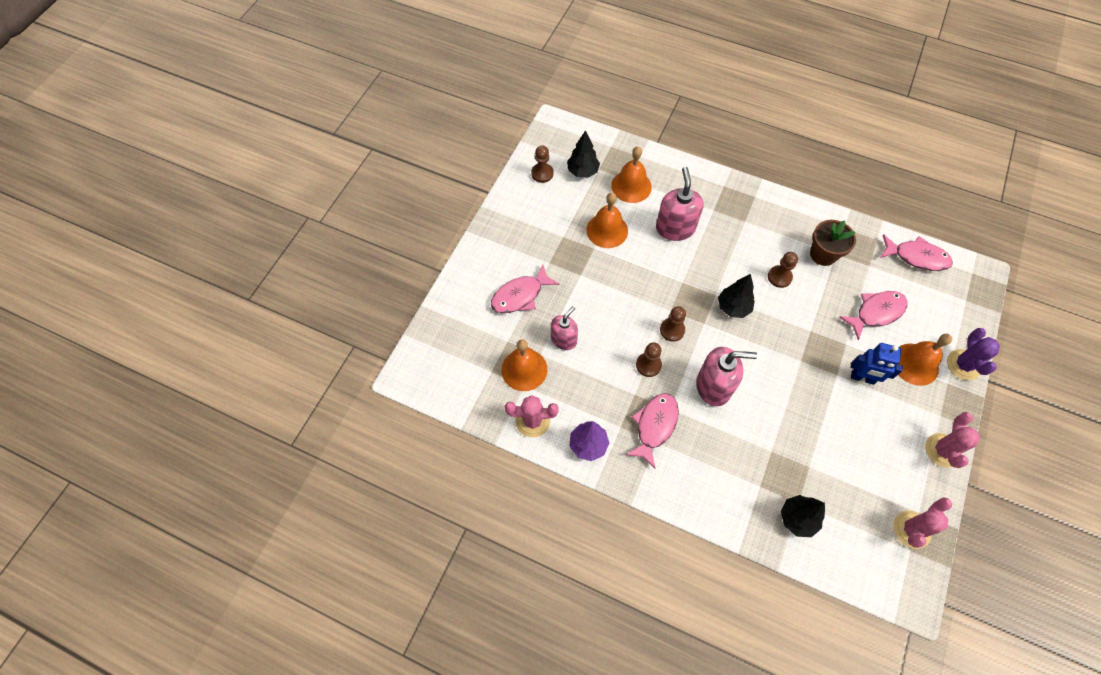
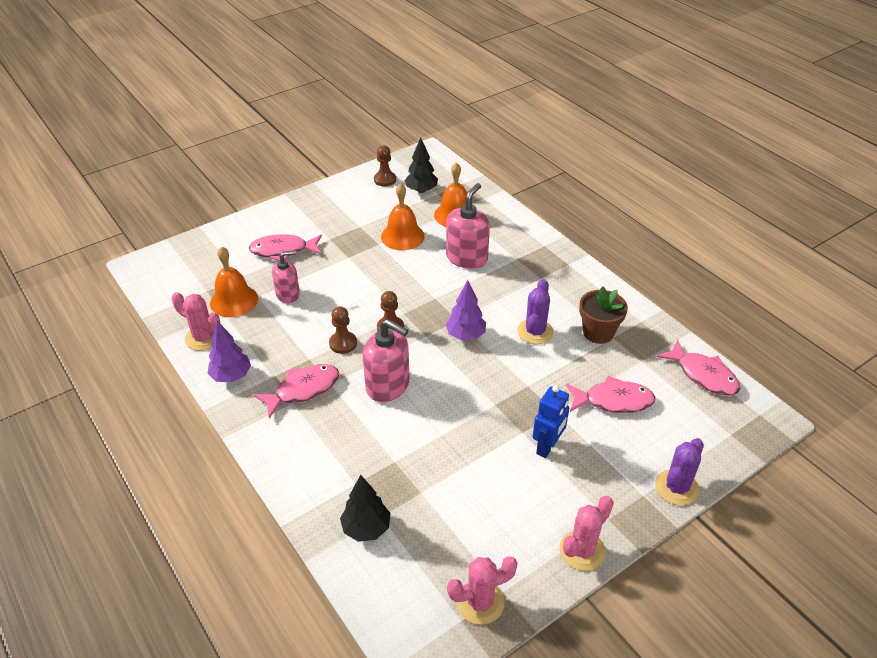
camera: 30 degrees right, 20 degrees down
(733, 307) = (465, 335): black tree -> purple tree
(779, 277) = (535, 332): brown pawn -> purple cactus
(862, 378) = (547, 447): blue robot -> blue robot turned 105 degrees counterclockwise
(915, 364) = (619, 461): orange bell -> none

